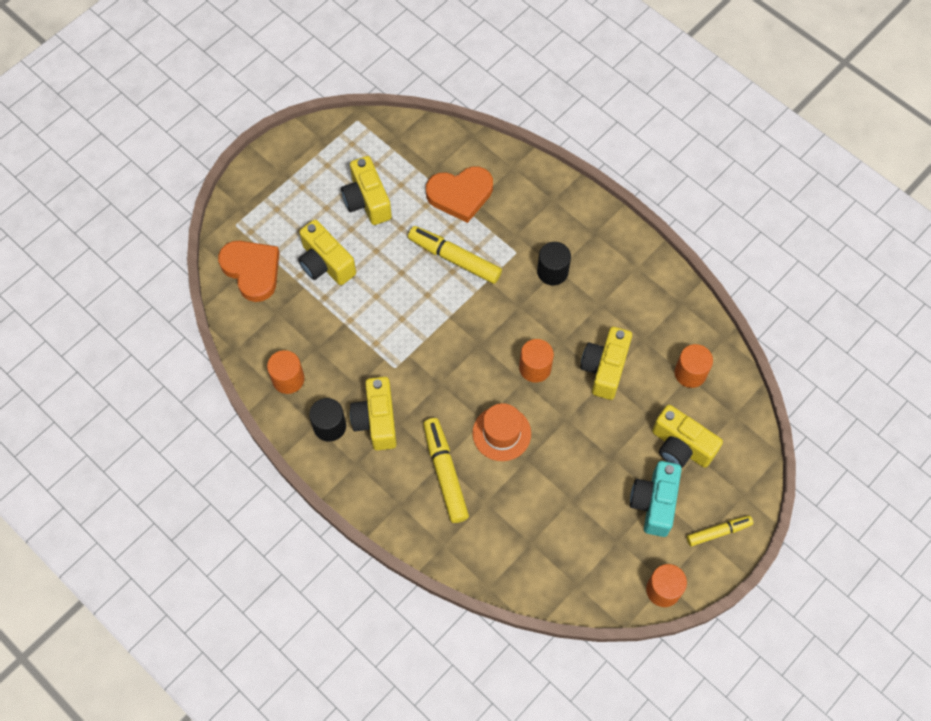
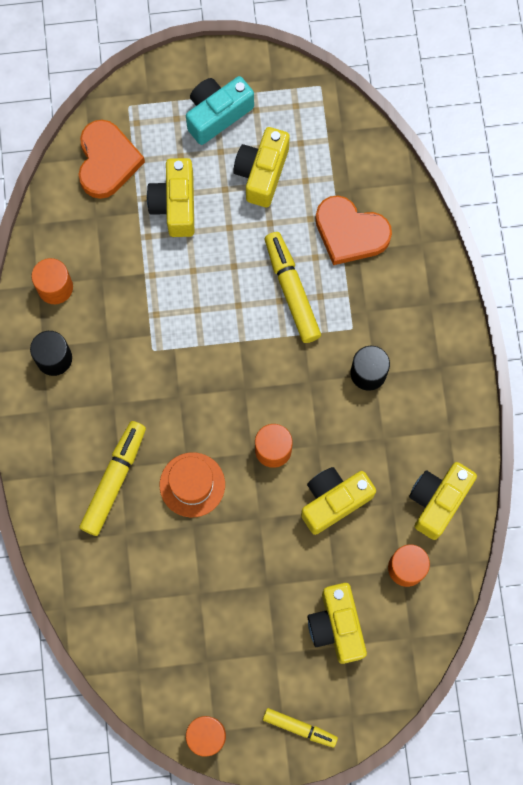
camera: 40 degrees right, 10 degrees up
(376, 420) = (97, 385): yellow camera -> yellow camera (437, 501)
(654, 503) = (267, 656): turquoise camera -> turquoise camera (217, 114)

